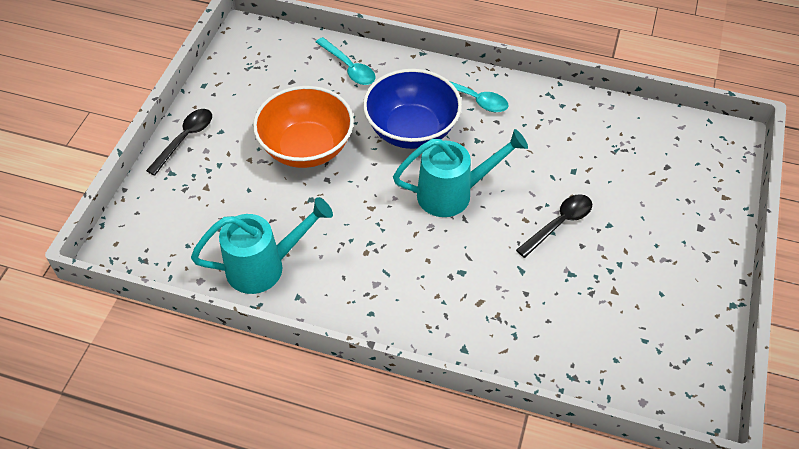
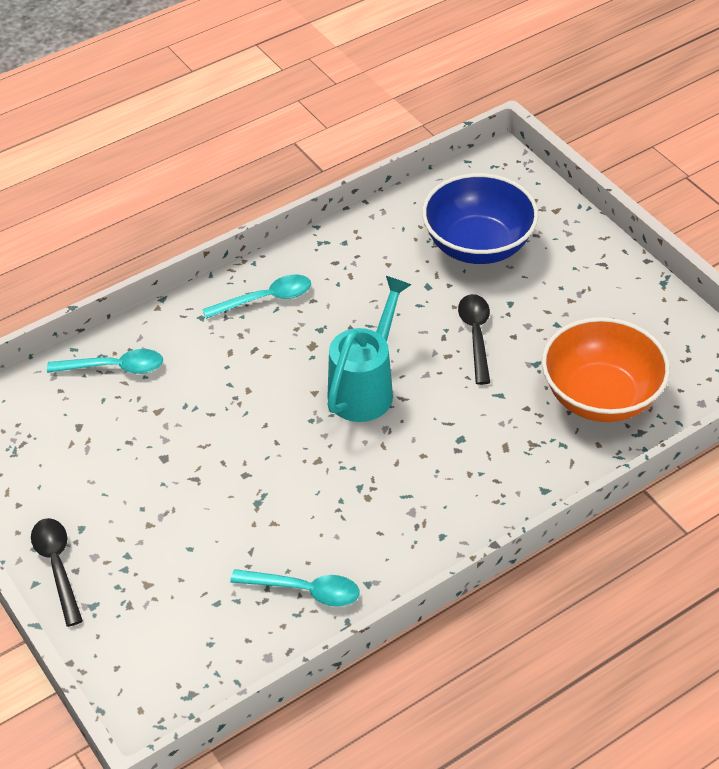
camera: 50 degrees left, 5 degrees down
(264, 267) = (304, 590): turquoise watering can -> turquoise spoon
(306, 148) = (186, 467): orange bowl -> orange bowl (600, 396)
(411, 130) = (254, 369): blue bowl -> blue bowl (478, 245)

